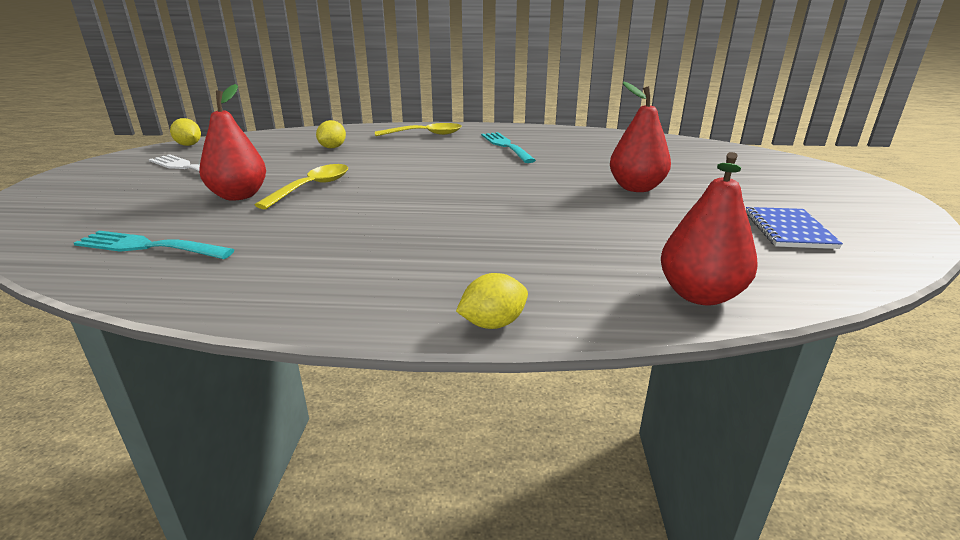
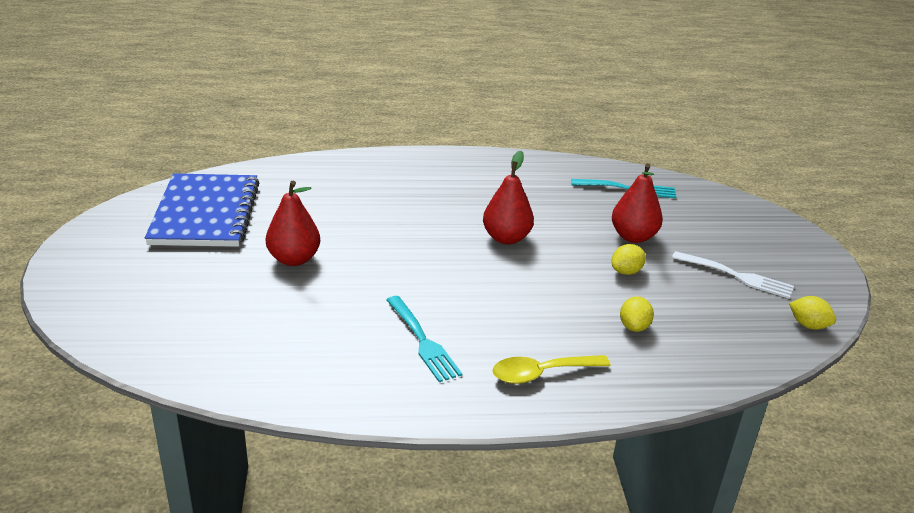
camera: 170 degrees right, 5 degrees up
(312, 187) = (584, 249): yellow spoon -> none
(493, 323) = (409, 154): yellow lemon -> yellow lemon (626, 271)
(699, 295) = (303, 168): red pear -> red pear (506, 238)
(788, 230) = (205, 213): blue notebook -> blue notebook, size x2.05

